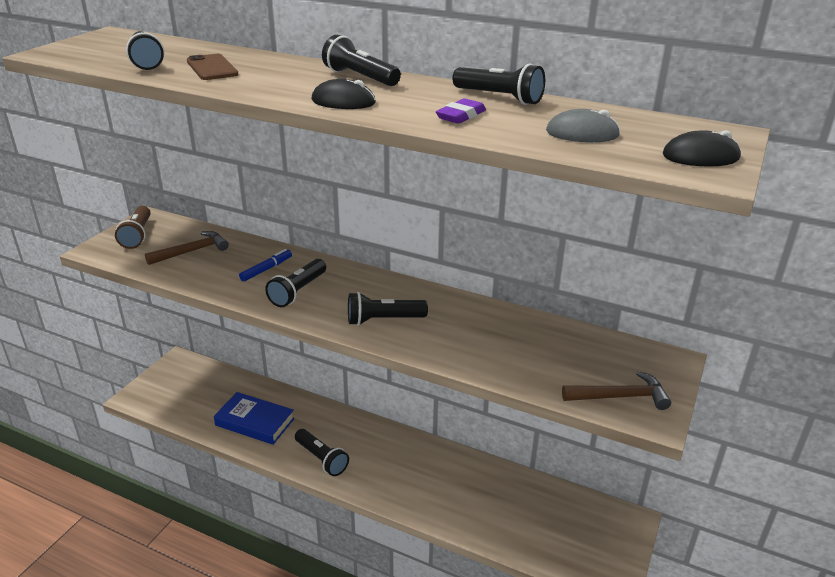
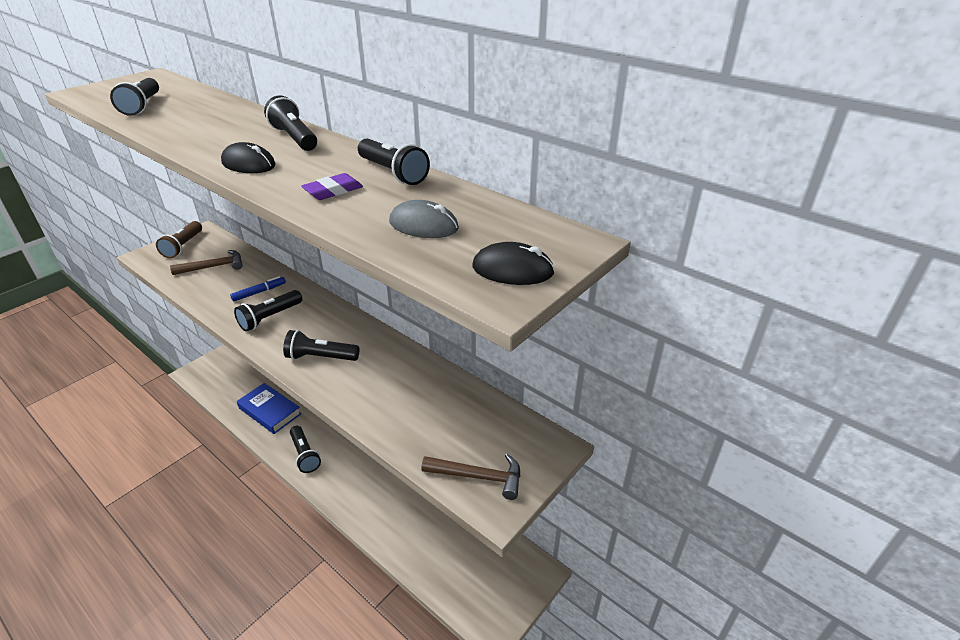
camera: 15 degrees right, 5 degrees up
(212, 68) = (185, 117): brown phone -> none

